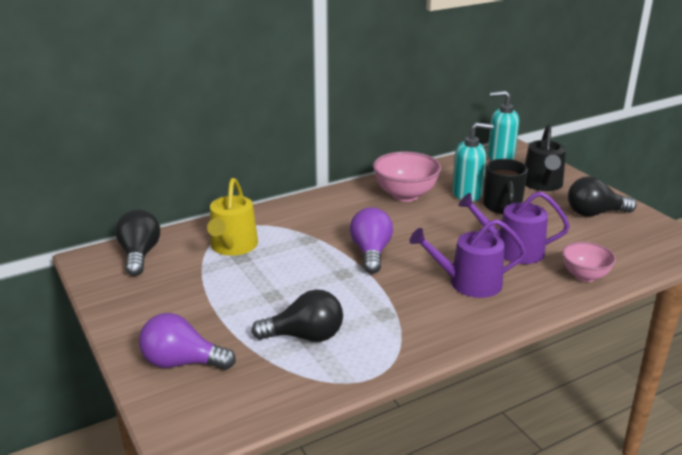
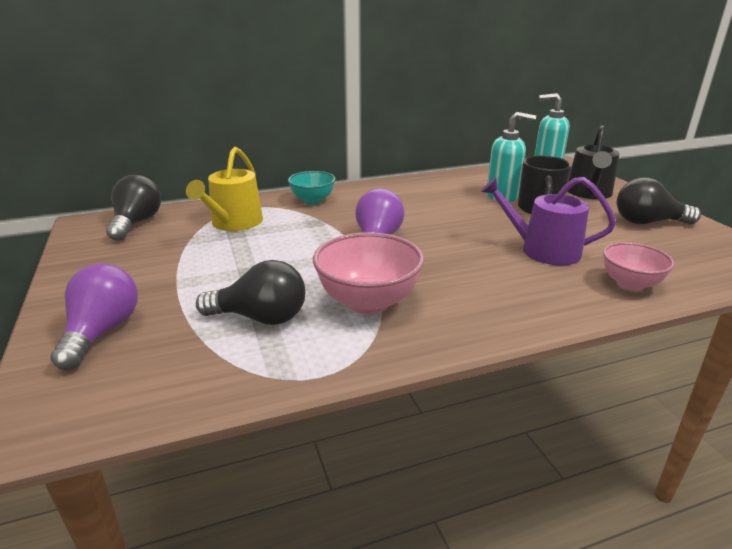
camera: 10 degrees right, 0 degrees up
(182, 362) = (102, 332): purple light bulb -> purple light bulb turned 75 degrees clockwise
(294, 214) = (312, 200): none -> turquoise bowl
(405, 195) = (435, 193): pink bowl -> pink bowl (368, 302)
(468, 283) = (481, 279): purple watering can -> none

